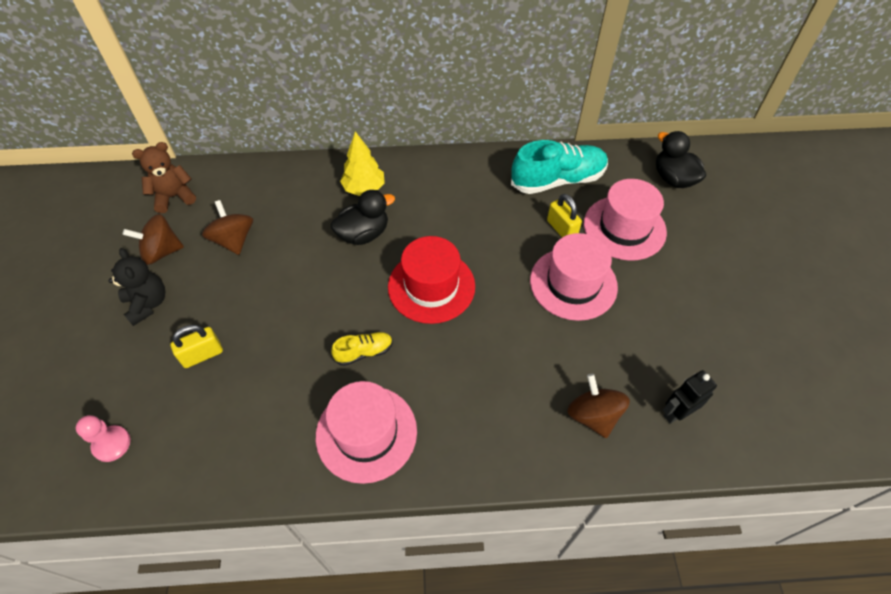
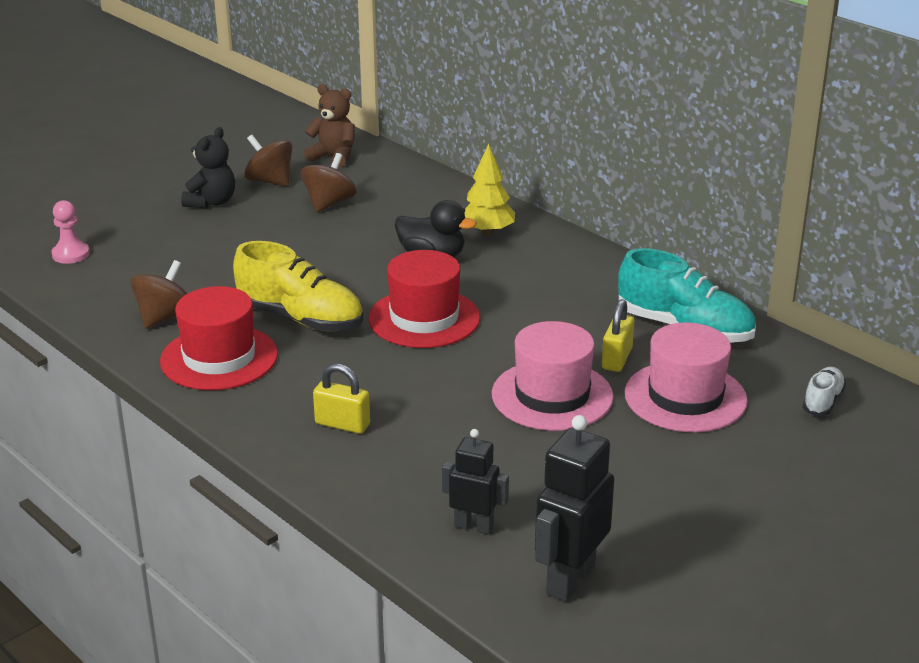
camera: 50 degrees right, 25 degrees down
(202, 355) = (196, 249): yellow padlock -> yellow padlock (342, 424)
(364, 352) = (300, 318): yellow shoe -> yellow shoe, size x2.00
(366, 433) = (219, 358): pink hat -> red hat
(593, 415) = (399, 473): brown spinning top -> brown spinning top (164, 317)
(673, 179) = (823, 401): black duck -> white shoe
(758, 400) = (570, 580): none -> black robot

